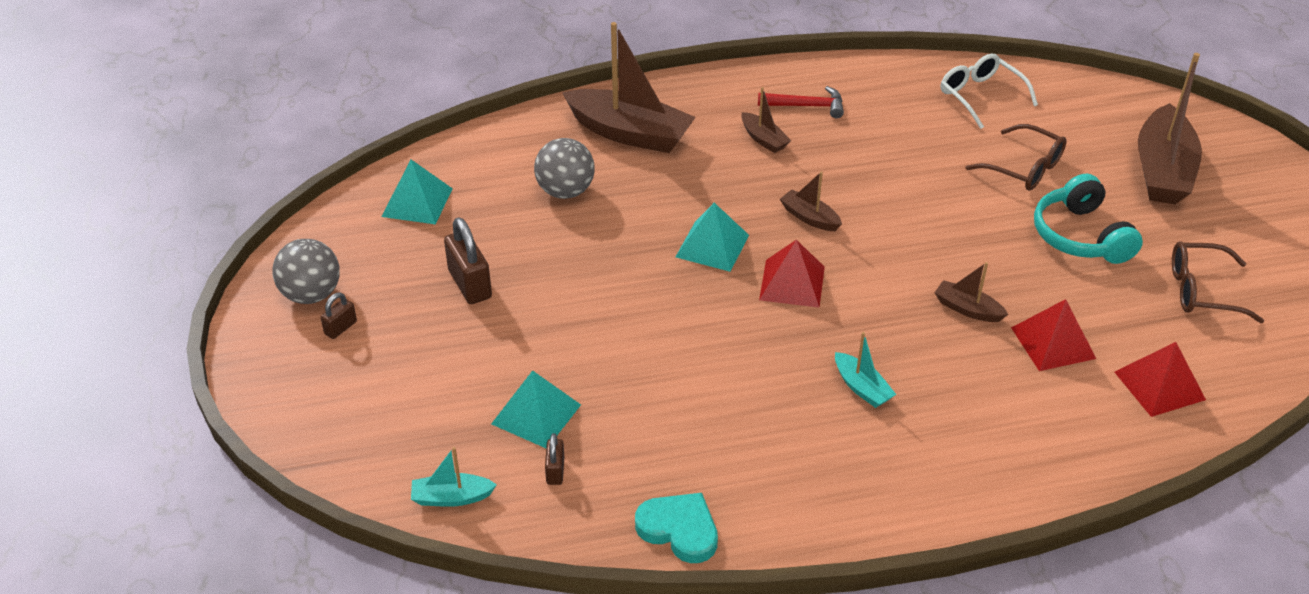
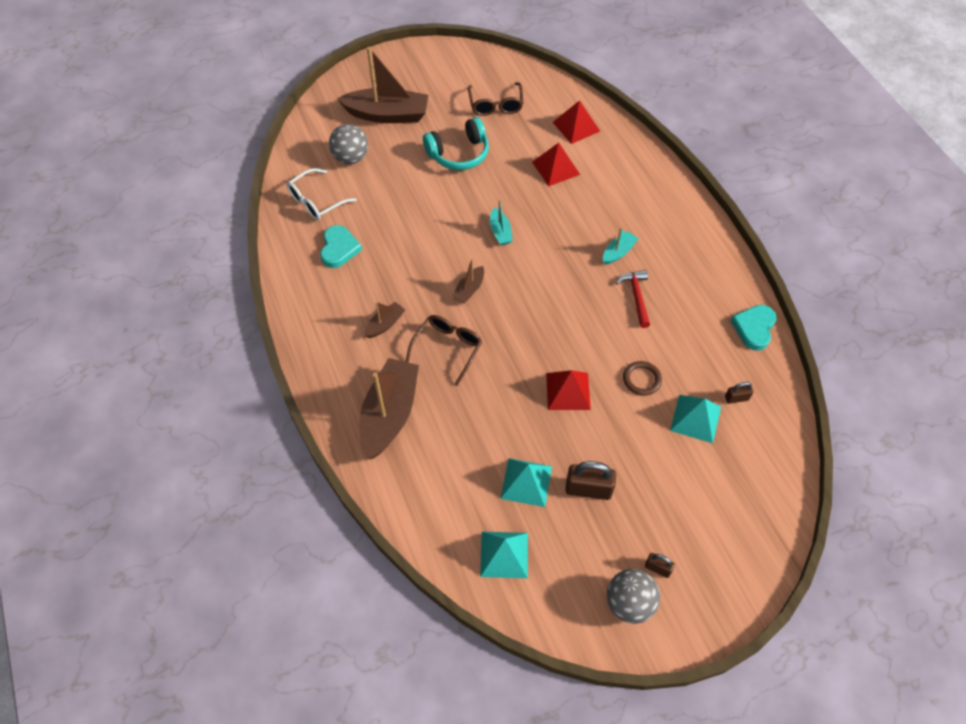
camera: 100 degrees left, 15 degrees up
(452, 497) = (778, 451): turquoise boat -> turquoise boat (500, 232)
(470, 284) = (588, 489): brown padlock -> brown padlock turned 45 degrees clockwise
(565, 191) = (469, 446): grey ball -> grey ball (351, 158)
(617, 368) = (641, 379): none -> brown ring
(712, 246) = (510, 342): turquoise pyramid -> turquoise pyramid (526, 482)
(792, 283) = (537, 293): red pyramid -> red pyramid (568, 391)
(807, 106) = (339, 301): red hammer -> red hammer (636, 296)
(894, 110) = (339, 249): none -> turquoise heart
(967, 309) = (538, 205): brown boat -> none
(1024, 168) = (396, 179): brown glasses -> brown glasses (448, 348)

